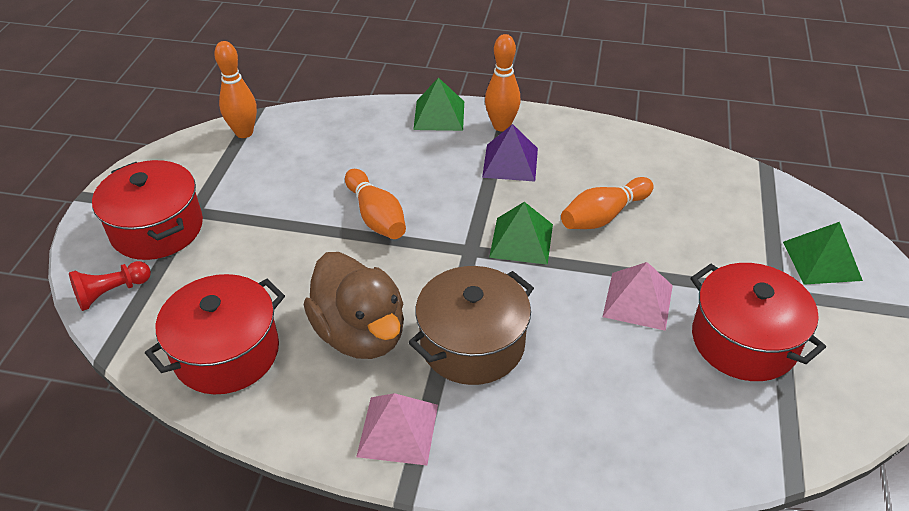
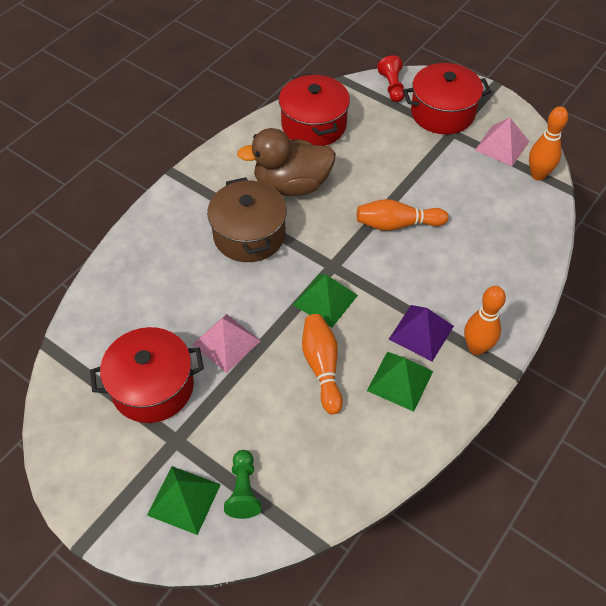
camera: 115 degrees right, 10 degrees up
(398, 430) = (212, 181): pink pyramid -> pink pyramid (501, 145)
(439, 115) = (512, 307): green pyramid -> green pyramid (400, 380)
(771, 224) = (243, 490): none -> green pawn

